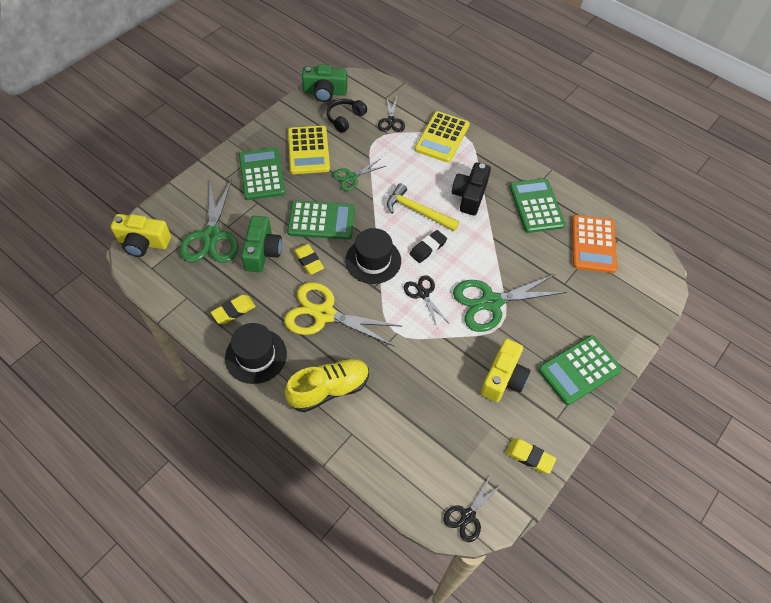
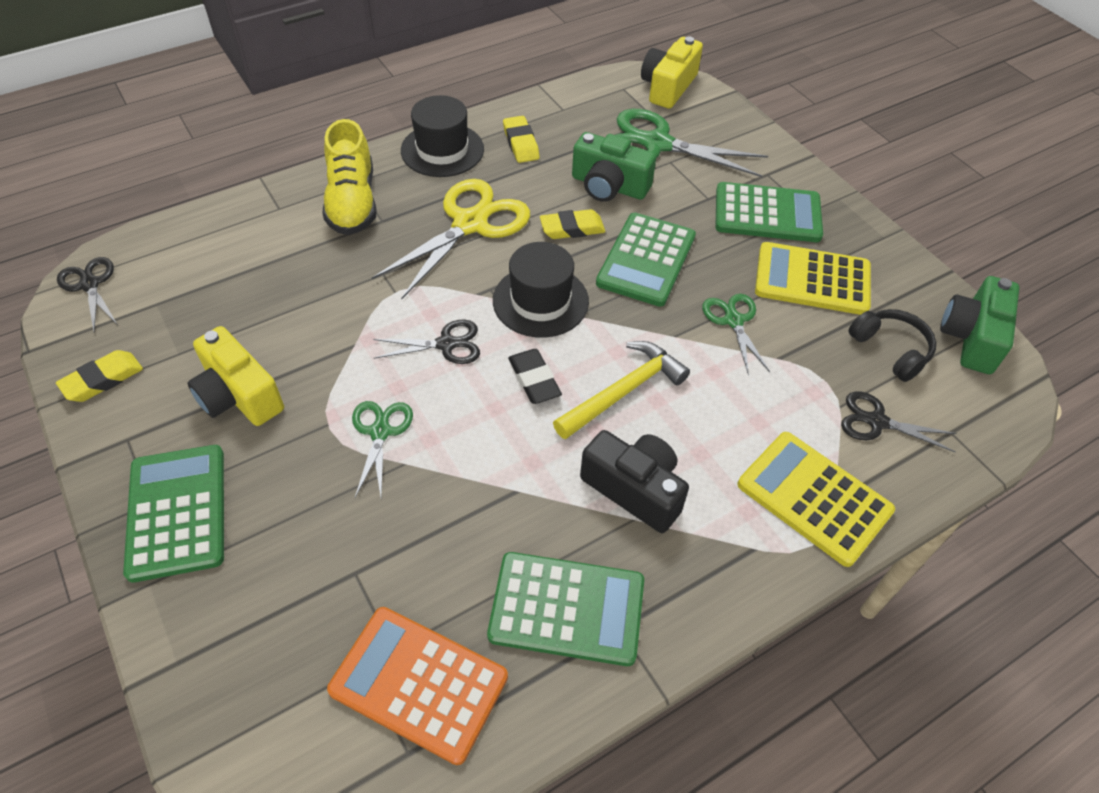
camera: 110 degrees right, 5 degrees down
(491, 302) = (380, 432): green scissors -> green scissors, size x0.54

